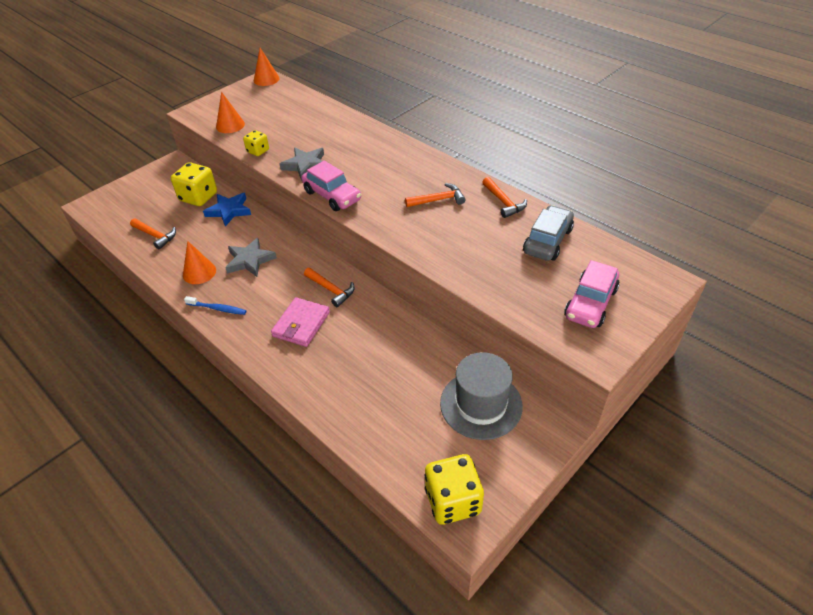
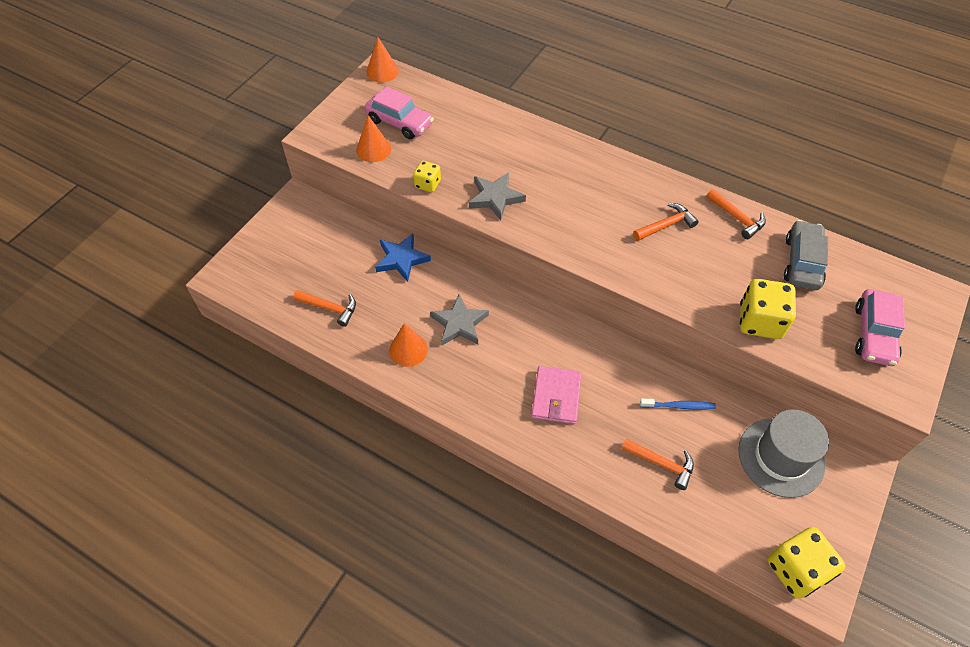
camera: 15 degrees left, 10 degrees up
(198, 197) = (354, 245): yellow dice -> yellow dice (760, 321)
(217, 308) = (453, 394): blue toothbrush -> blue toothbrush (679, 406)
(331, 290) = (569, 347): orange hammer -> orange hammer (662, 464)
(332, 196) = (546, 237): pink car -> pink car (400, 122)

